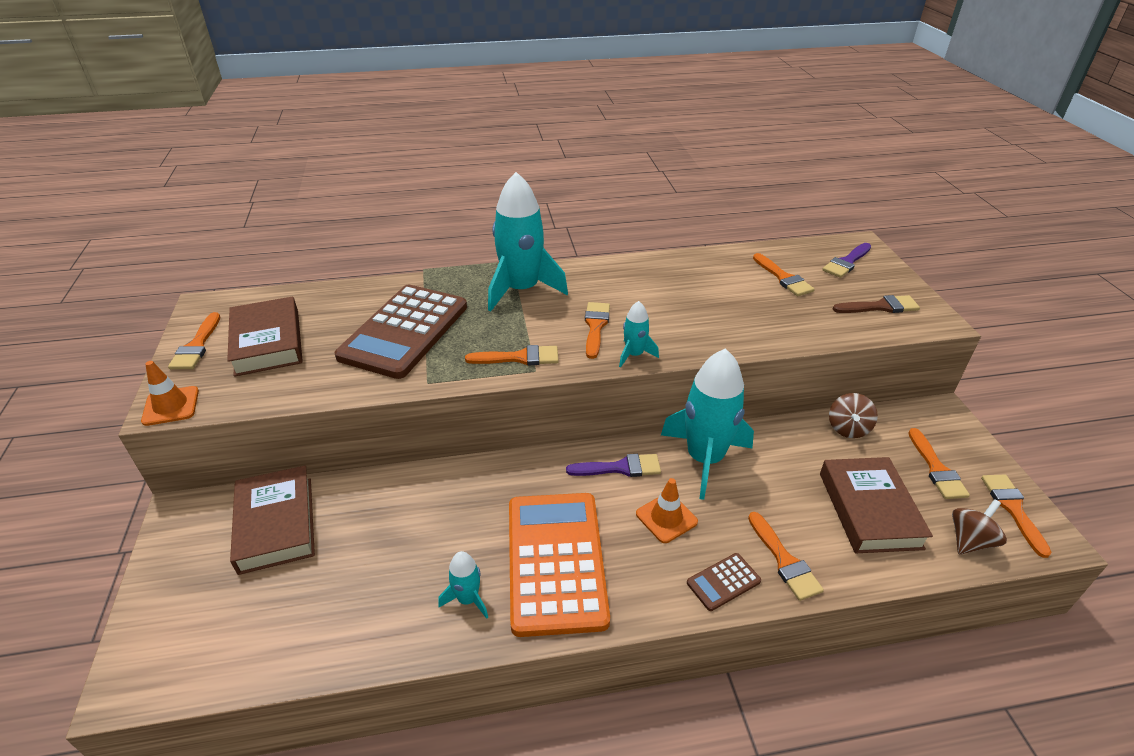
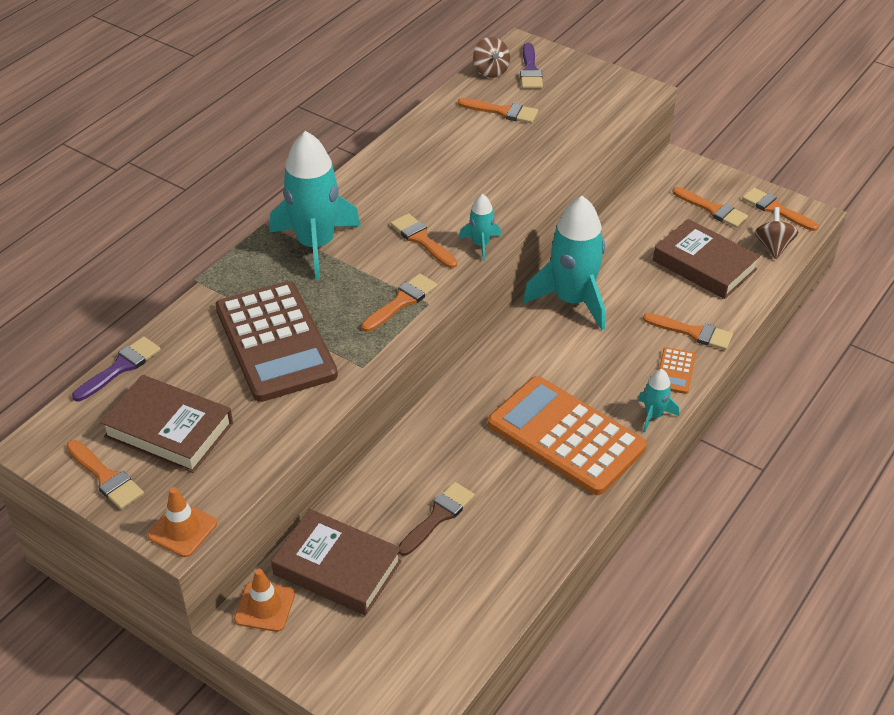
camera: 45 degrees left, 5 degrees up
(468, 599) = (543, 500): turquoise rocket -> turquoise rocket (653, 415)
(620, 468) = (526, 346): purple brush -> purple brush (121, 367)
(666, 518) = (597, 357): orange traffic cone -> orange traffic cone (264, 607)
(723, 582) = (675, 371): brown calculator -> orange calculator
(848, 428) = (635, 215): brown spinning top -> brown spinning top (491, 71)
(880, 307) = (595, 99): brown brush -> brown brush (438, 516)

